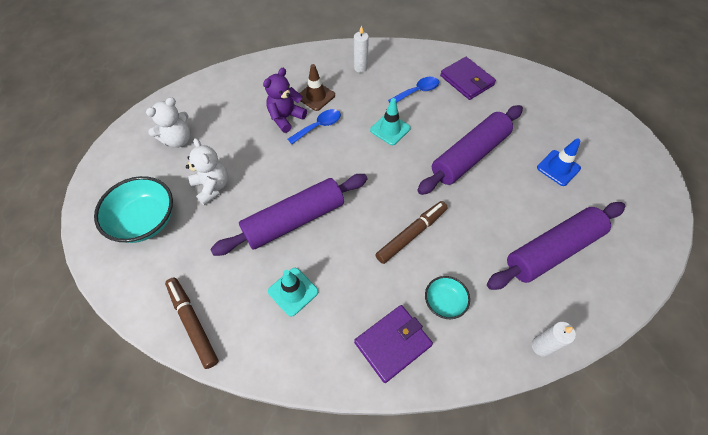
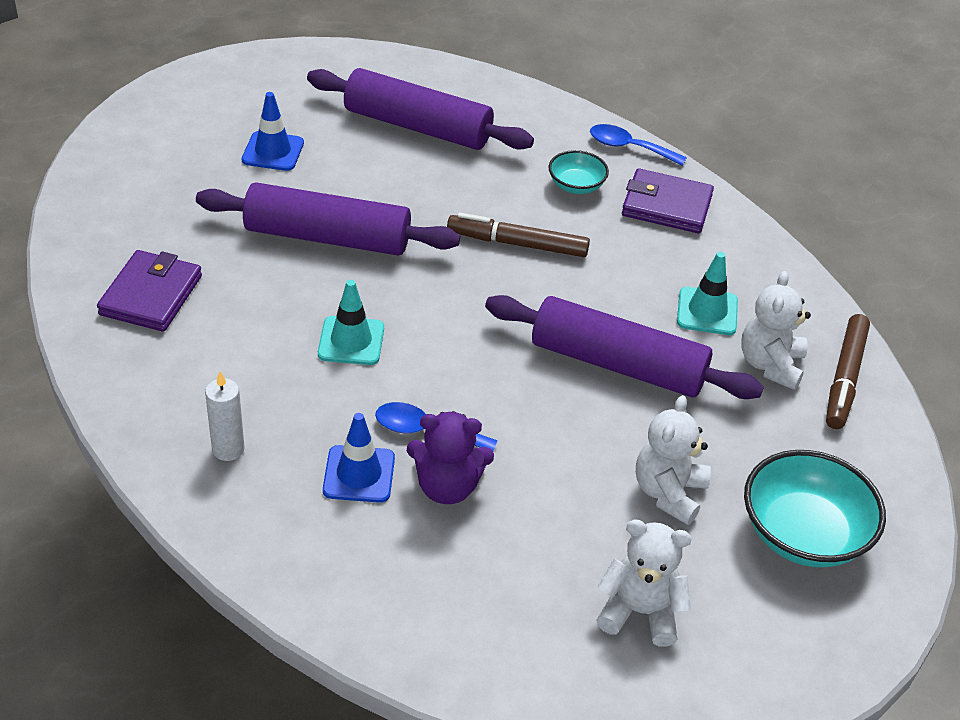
camera: 130 degrees left, 15 degrees down
(234, 292) = (770, 365): none -> white teddy bear
(316, 96) = (359, 474): brown traffic cone -> blue traffic cone
(417, 91) = (231, 345): blue spoon -> blue spoon (629, 147)
(541, 346) = (548, 107): white candle -> none

